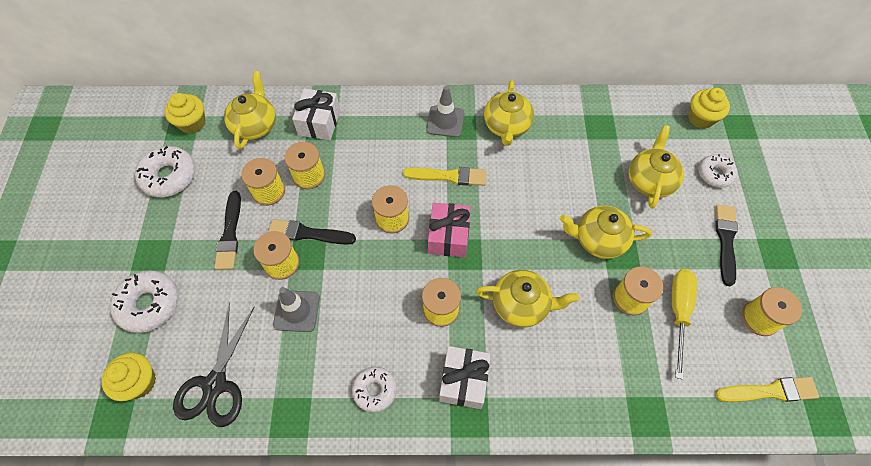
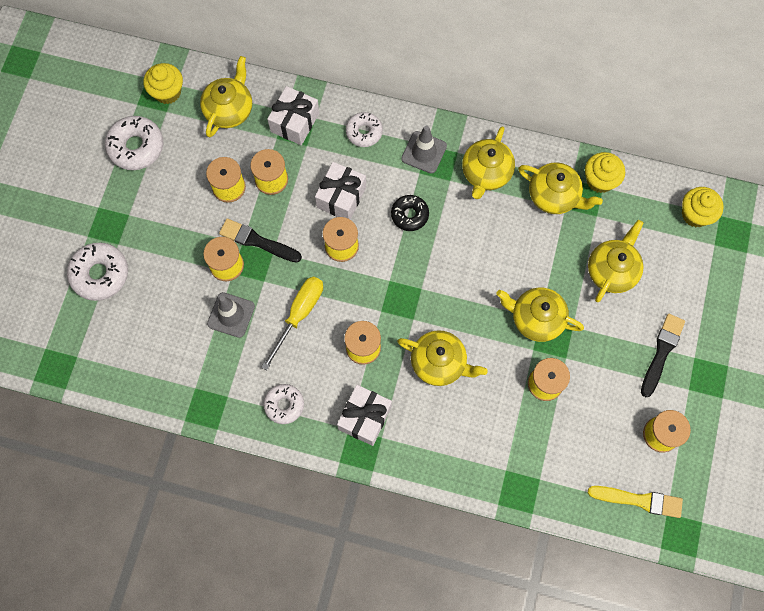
camera: 15 degrees right, 10 degrees up
(139, 382) = (82, 343): yellow cupcake -> yellow cupcake (600, 180)
(215, 384) = (147, 363): black scissors -> none
(230, 234) = (184, 223): black brush -> none
(380, 175) = (341, 197): none -> white gift
(449, 176) = (409, 215): yellow brush -> black donut
(449, 236) = (391, 278): pink gift -> none
(574, 131) = (554, 196): none -> yellow teapot
(678, 312) = (585, 408): yellow screwdriver -> yellow screwdriver (299, 315)
(715, 174) = (682, 280): white donut -> white donut (364, 132)

